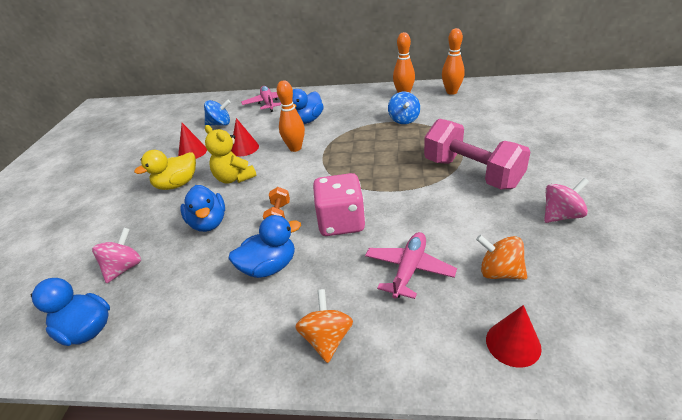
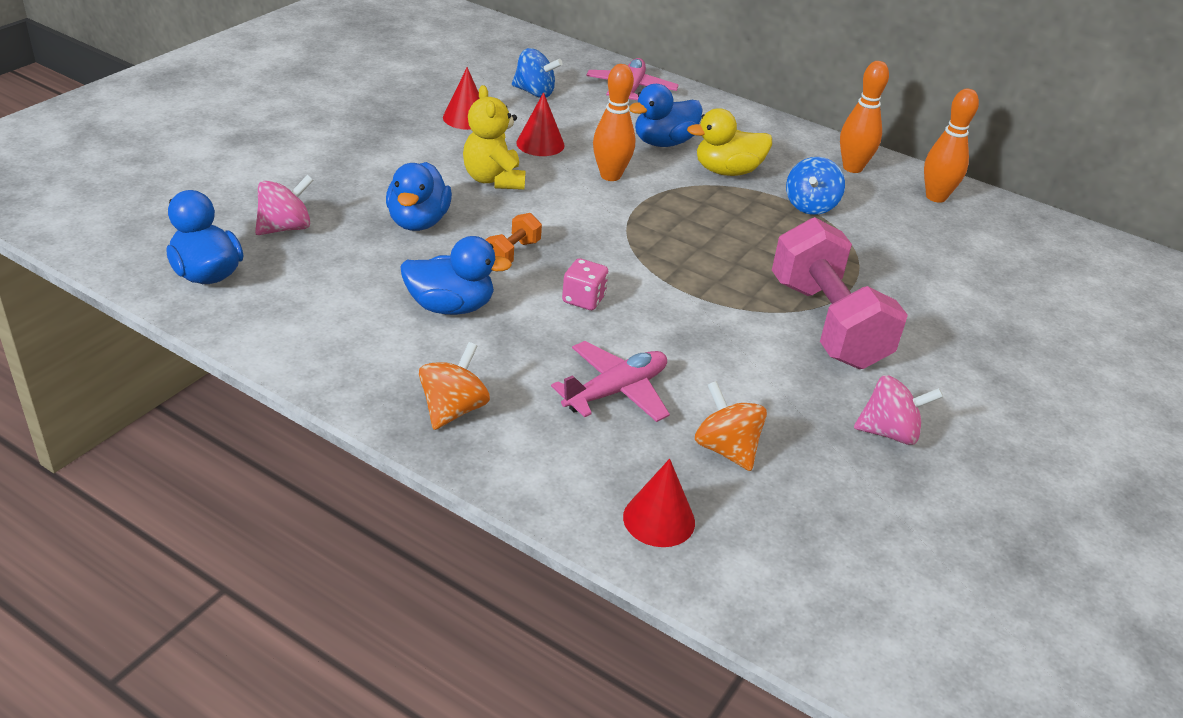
camera: 20 degrees right, 0 degrees up
(177, 184) = (414, 154): yellow duck -> yellow duck (727, 171)
(341, 222) = (583, 299): pink dice -> pink dice, size x0.53

